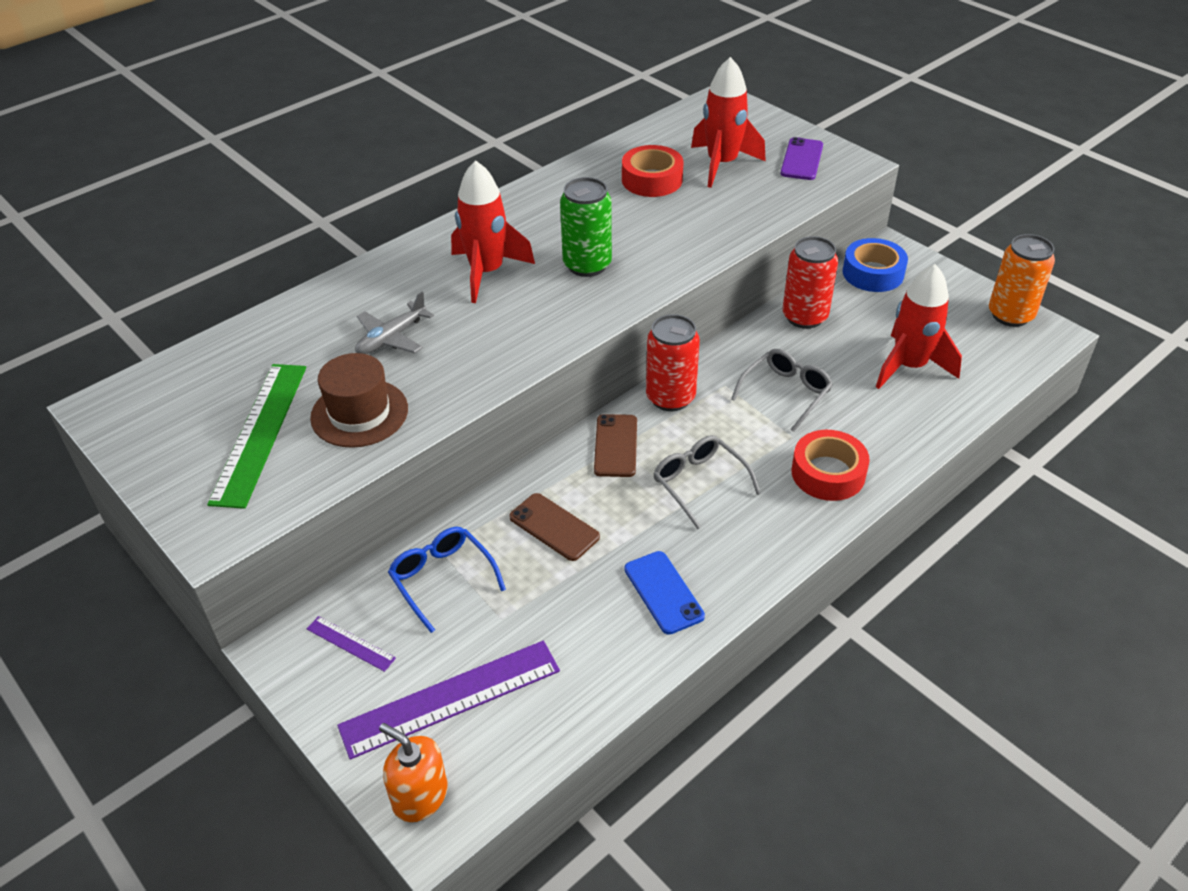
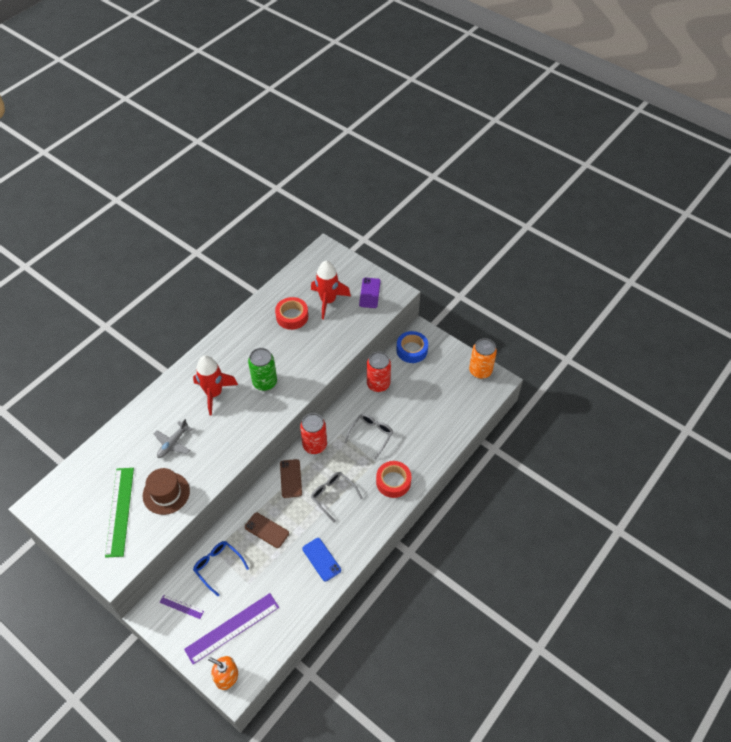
camera: 10 degrees left, 10 degrees up
(909, 366) = (430, 411): red rocket -> none

